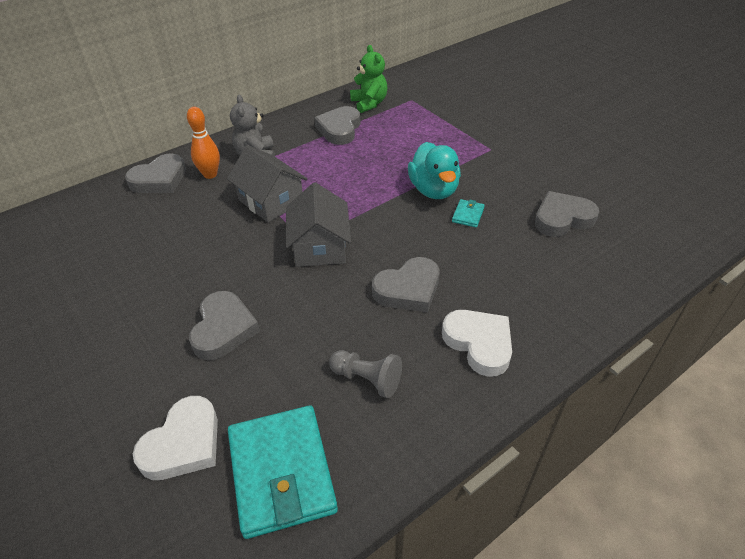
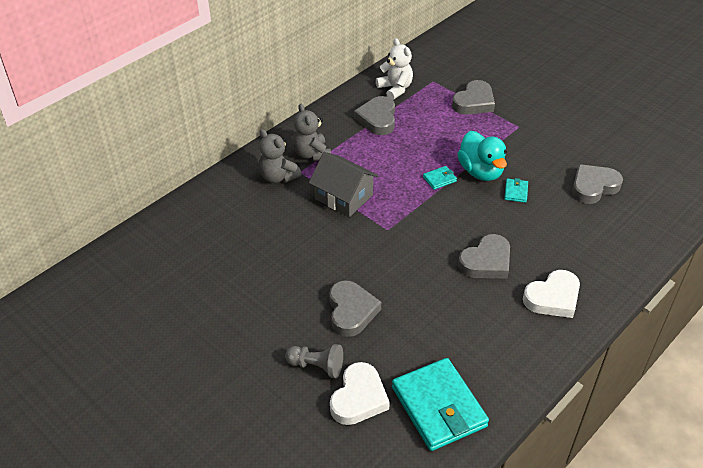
camera: 10 degrees left, 0 degrees up
(159, 179) = (234, 186): grey heart -> grey heart (474, 102)
(210, 174) = (278, 177): orange bowling pin -> grey teddy bear
(320, 246) = (402, 233): grey house -> none
(367, 379) = (477, 335): grey pawn -> grey pawn (317, 366)
(369, 103) = (395, 89): green teddy bear -> white teddy bear
(384, 193) = (439, 179): none -> turquoise wallet
(479, 344) = (553, 298): white heart -> white heart turned 105 degrees clockwise

